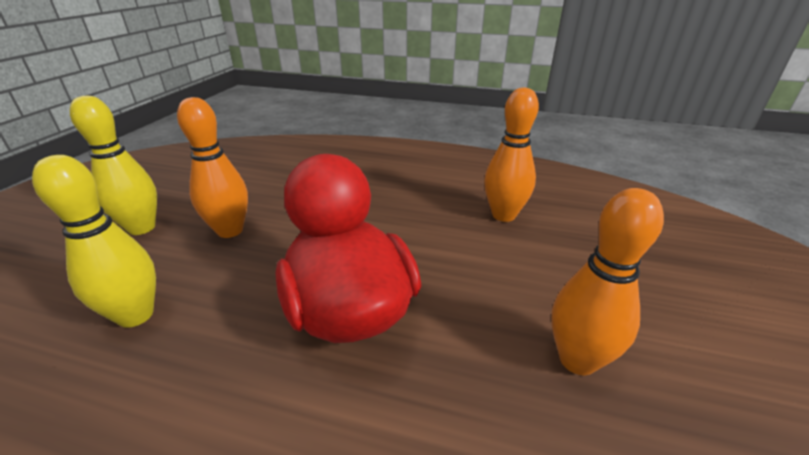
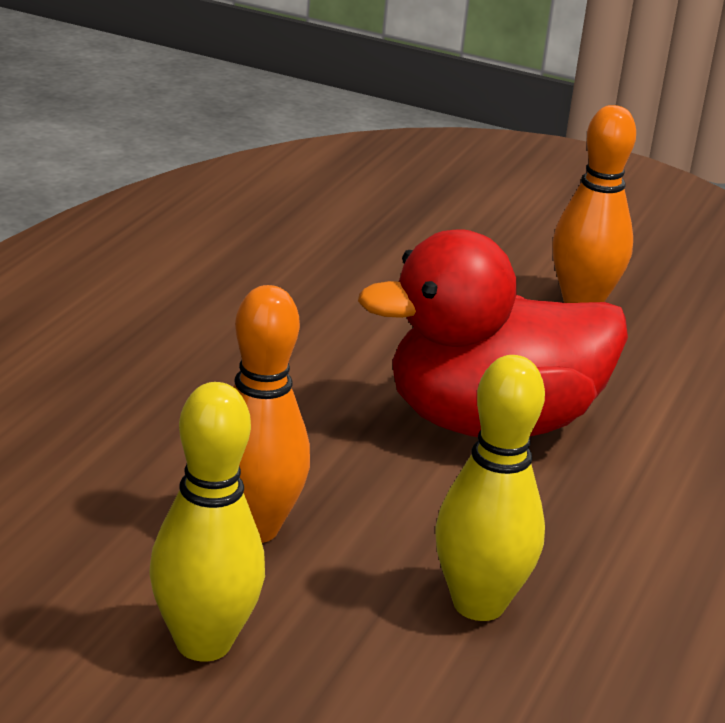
camera: 85 degrees left, 5 degrees down
(503, 215) = (294, 272): orange bowling pin -> none

